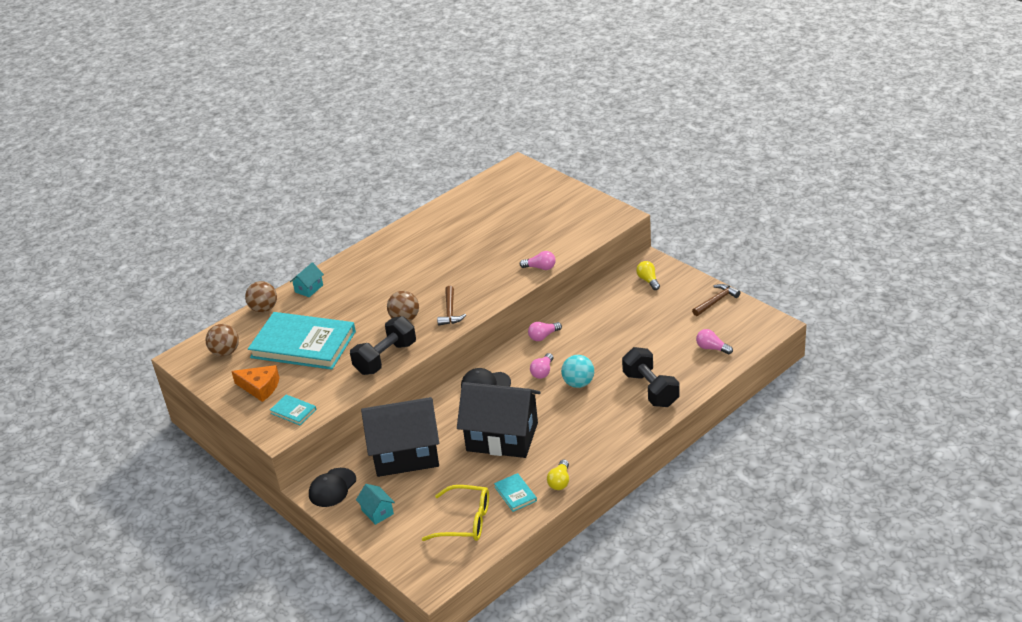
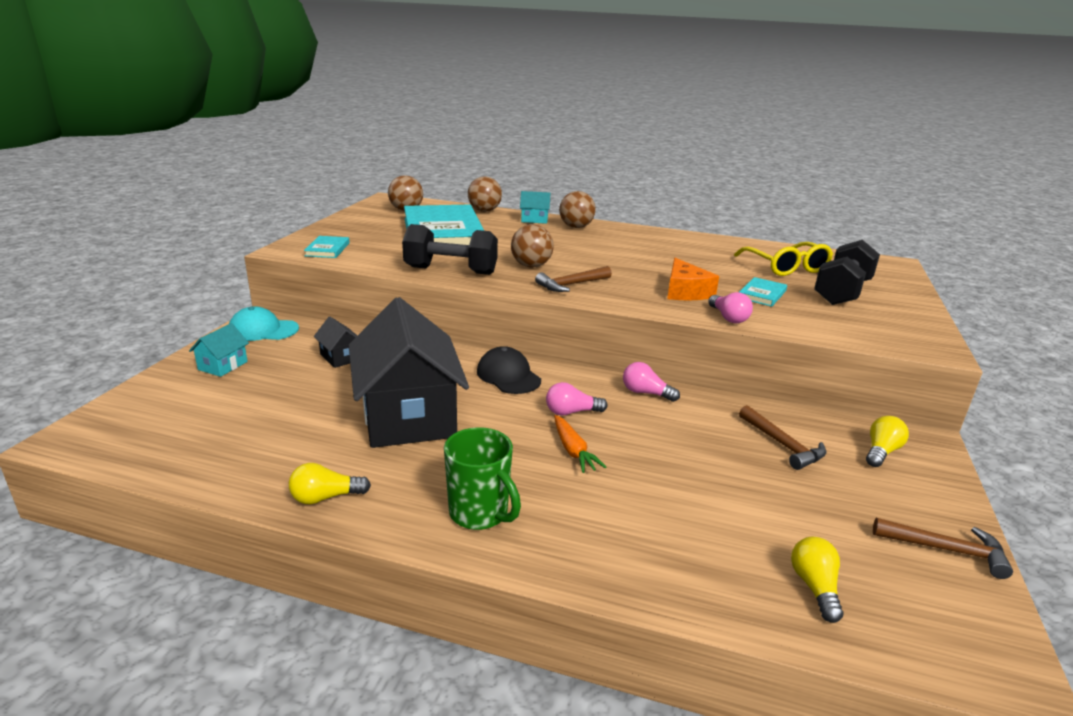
camera: 55 degrees right, 10 degrees down
(260, 387) = (360, 230): orange cheese -> orange cheese (685, 291)
(332, 488) = (263, 330): black cap -> turquoise cap
(343, 273) = (576, 227): none -> brown ball
(406, 454) = (340, 357): black house -> black house, size x0.41
(465, 521) = (211, 433): yellow glasses -> yellow glasses (786, 267)
(515, 494) = (282, 460): turquoise book -> turquoise book (762, 294)
(578, 383) = (573, 451): turquoise ball -> orange carrot
(607, 430) = (480, 513): none -> green mug
(622, 309) = (782, 445): none -> brown hammer
(650, 389) = (623, 536): black dumbbell -> black dumbbell (842, 292)
(712, 348) = (814, 587): pink light bulb -> yellow light bulb

